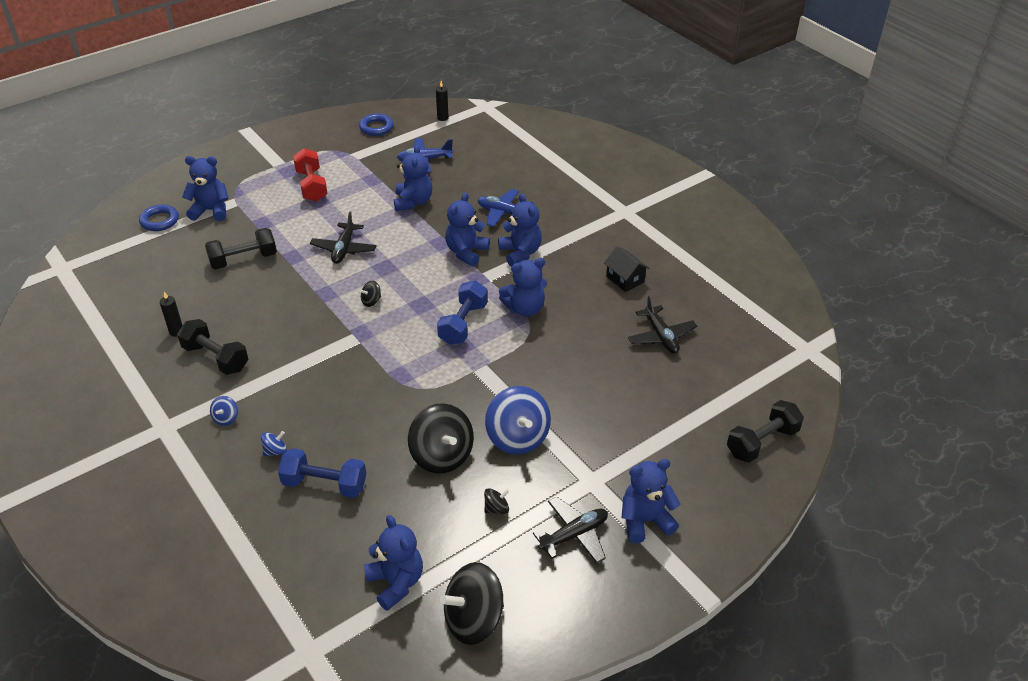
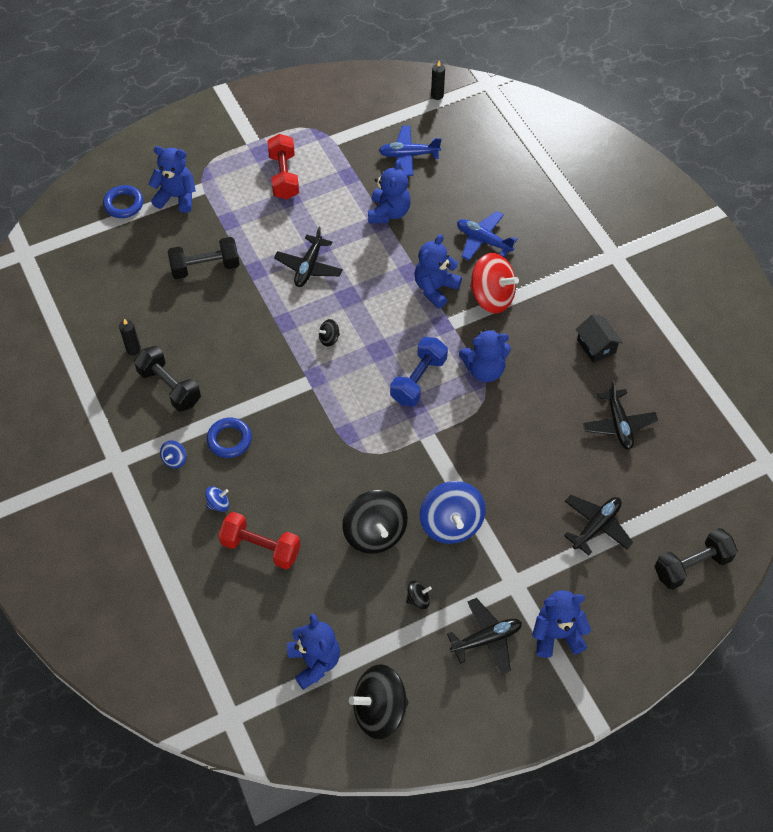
camera: 10 degrees right, 15 degrees up
(324, 484) = (260, 548): blue dumbbell -> red dumbbell
(376, 127) = (362, 101): blue ring -> blue ring (229, 440)
(520, 253) = (492, 297): blue teddy bear -> red spinning top
(661, 421) = (596, 526): none -> black plane

